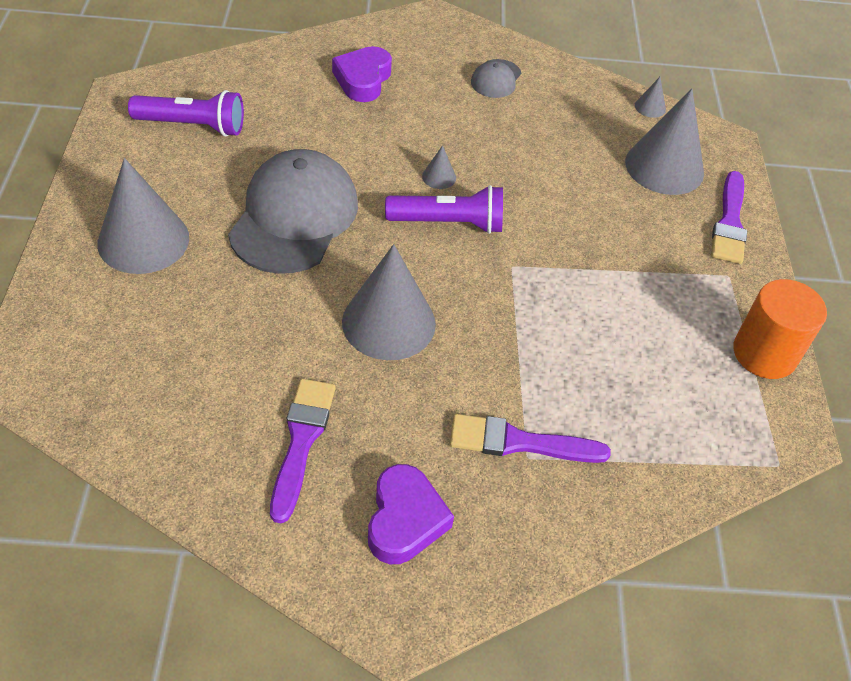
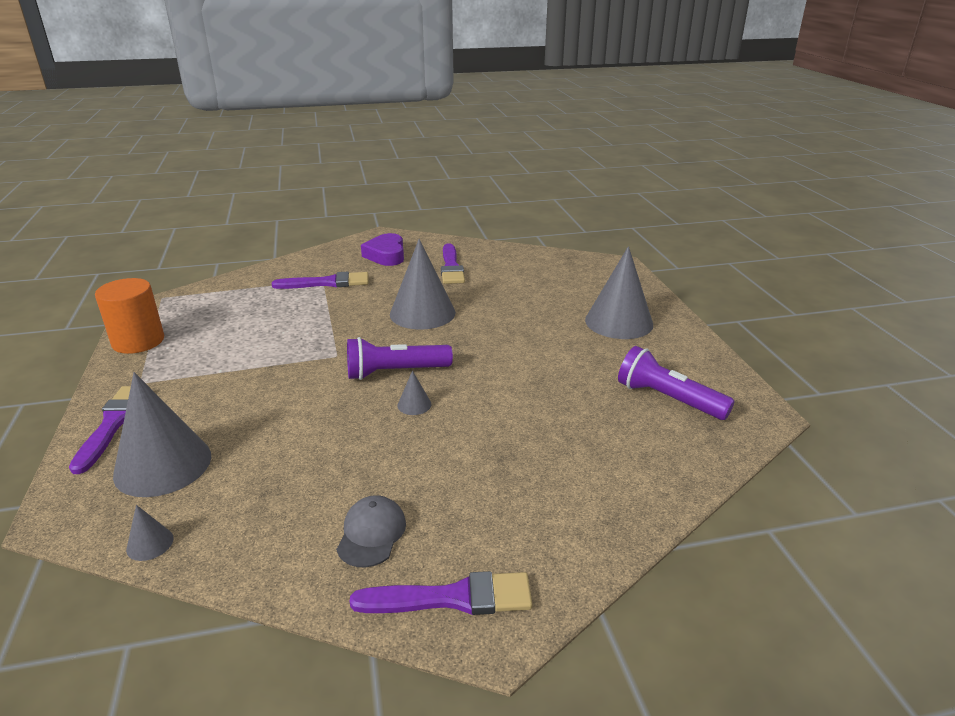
camera: 170 degrees right, 20 degrees down
(193, 126) = (668, 399): purple flashlight -> purple flashlight turned 45 degrees clockwise
(294, 217) = (524, 353): grey cap -> none
(363, 79) = (540, 488): purple heart -> none
(452, 35) = (452, 598): none -> purple brush

